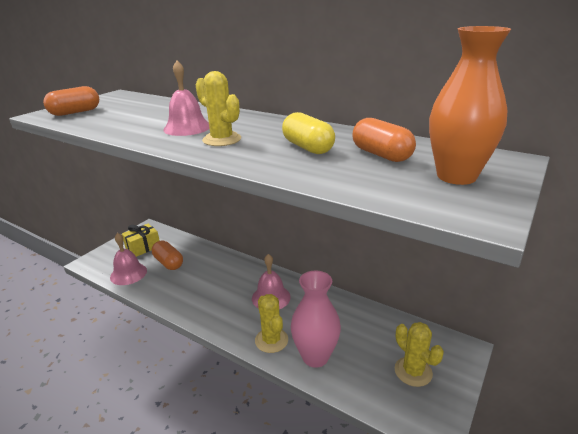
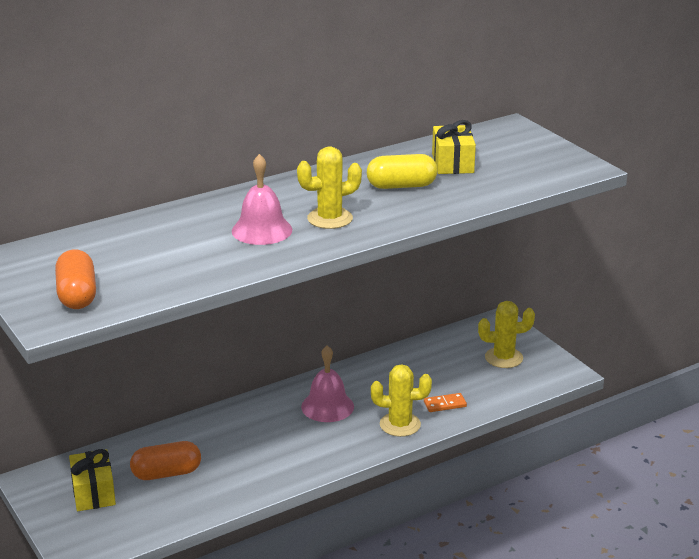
camera: 65 degrees left, 0 degrees up
(128, 274) = (157, 515): pink bell -> none
(315, 356) = (445, 404): pink vase -> orange domino
(381, 155) = (452, 163): orange capsule -> yellow gift
(456, 176) = (521, 153): orange vase -> none

